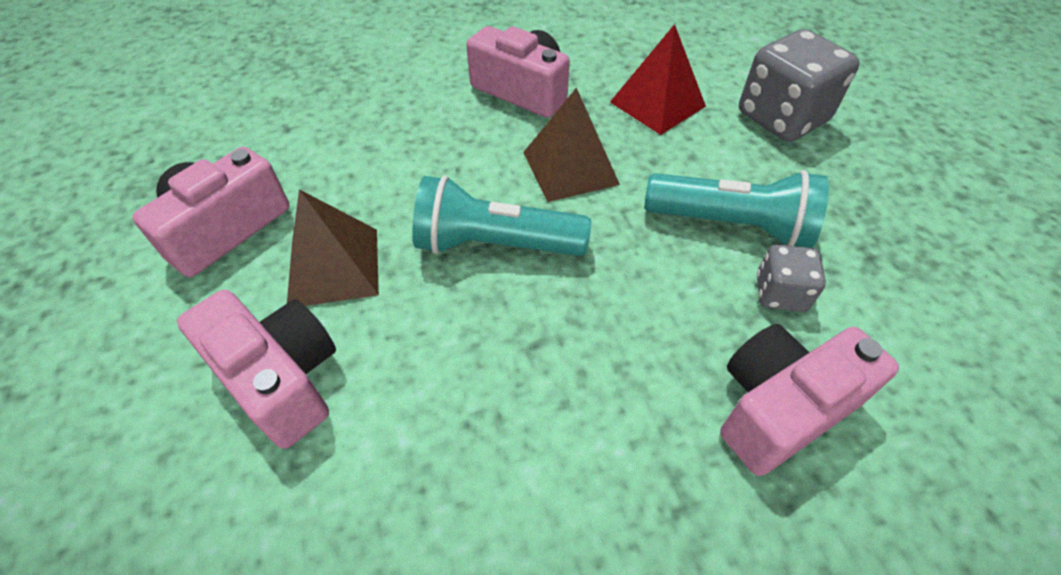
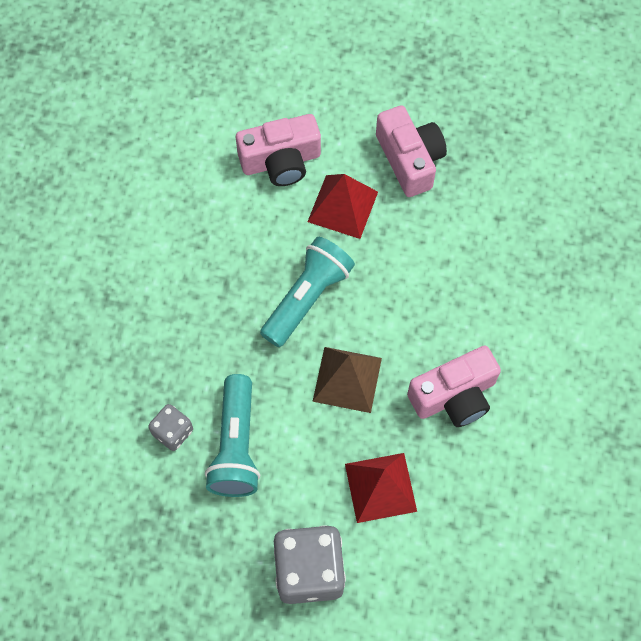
camera: 120 degrees right, 15 degrees up
(333, 267) = (342, 206): brown pyramid -> red pyramid
(731, 225) = (236, 445): turquoise flashlight -> turquoise flashlight turned 45 degrees counterclockwise
(780, 407) = (116, 375): pink camera -> none

